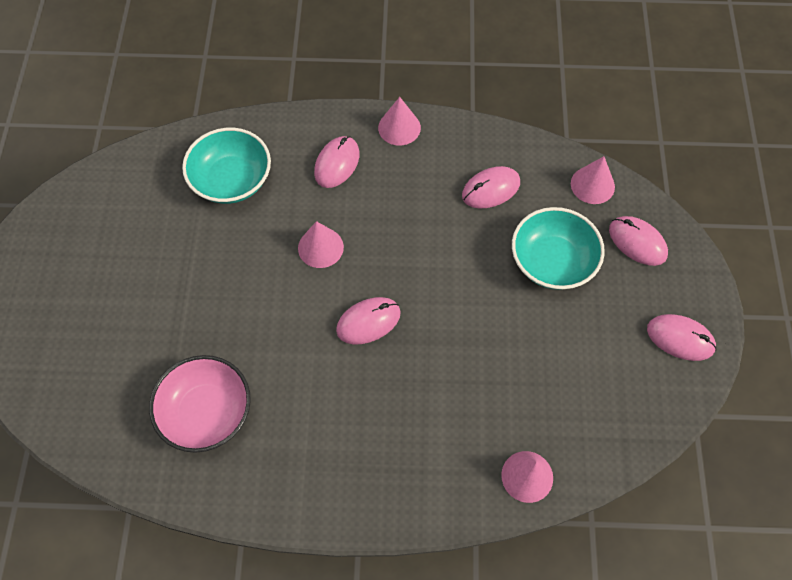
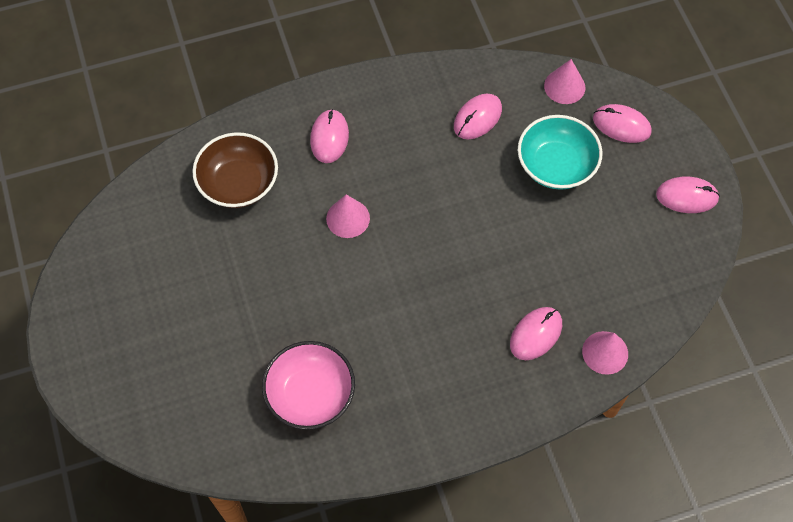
camera: 20 degrees left, 0 degrees up
(232, 180) = (238, 183): turquoise bowl -> brown bowl
(368, 321) = (418, 269): pink mouse -> pink mouse (535, 334)
(399, 127) = (372, 87): pink cone -> none

